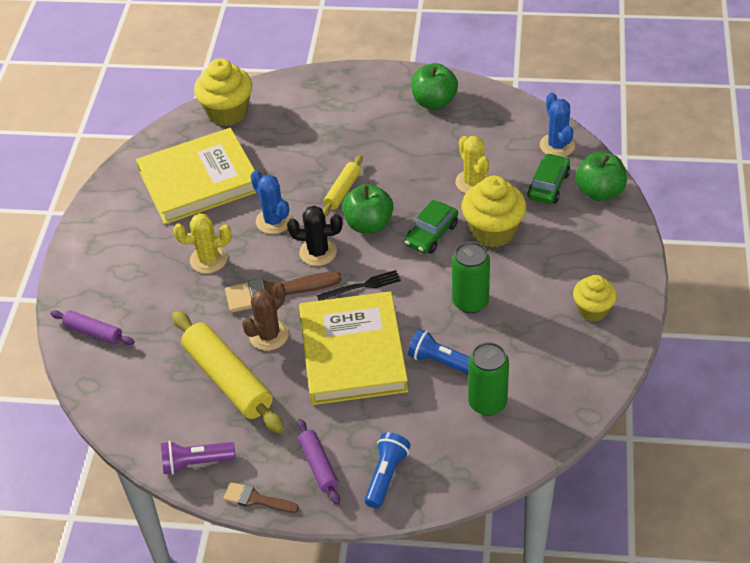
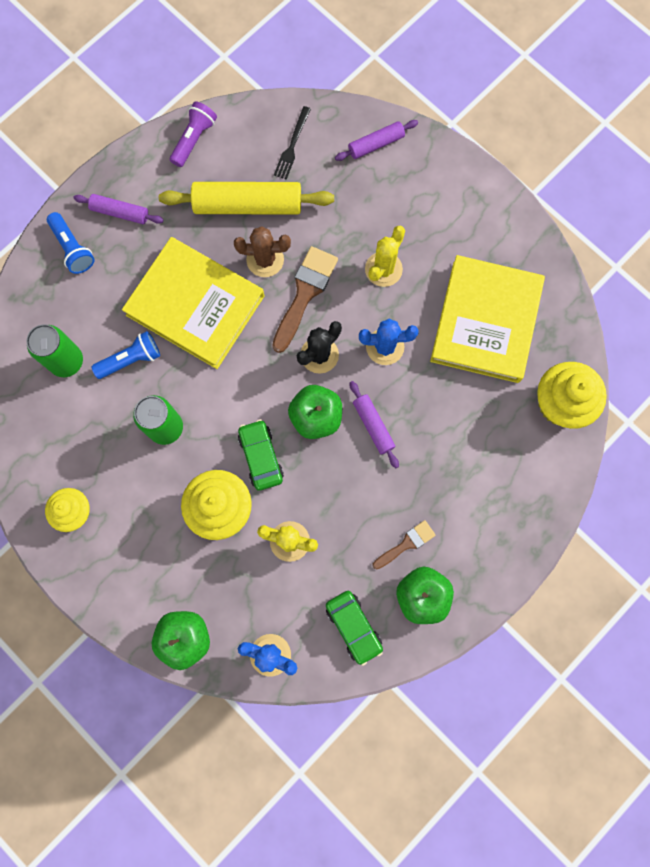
camera: 125 degrees right, 30 degrees up
(256, 499) = (130, 157): brown brush -> brown brush (406, 544)
(269, 335) = (265, 260): brown cactus -> brown cactus turned 75 degrees counterclockwise
(342, 191) = (373, 426): yellow rolling pin -> purple rolling pin
(362, 286) = (254, 360): black fork -> black fork (292, 145)
(548, 186) = (230, 601): green car -> green car (353, 627)

